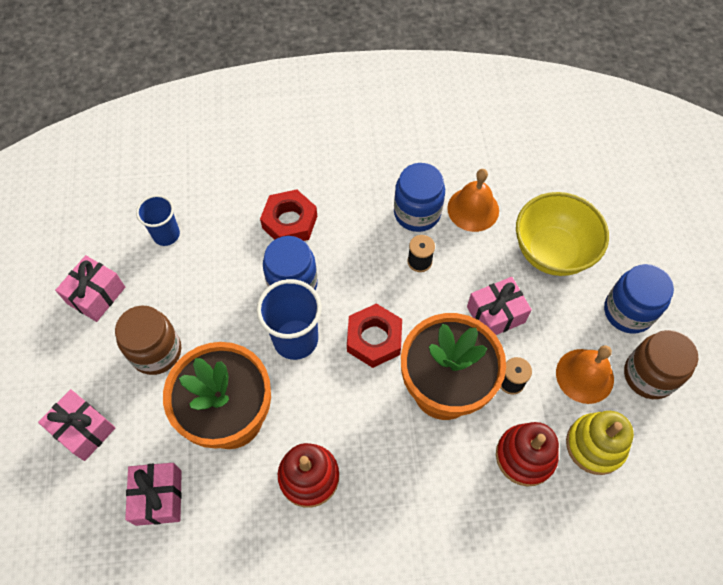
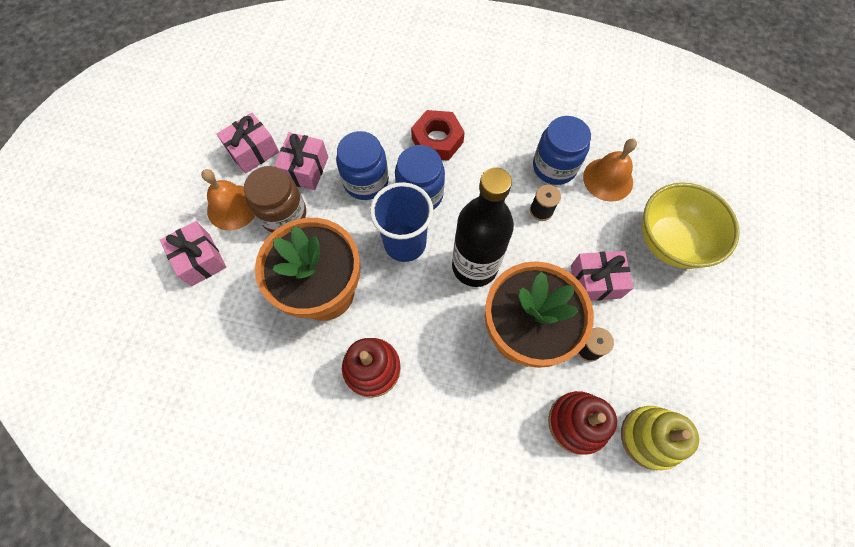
camera: 20 degrees right, 5 degrees up
(159, 497) = (239, 339): pink gift -> pink gift (305, 169)
(166, 235) = (329, 119): blue cup -> none
(374, 339) = (474, 266): red nut -> black bottle
(584, 376) = (662, 368): orange bell -> orange bell (232, 207)
(628, 311) = (727, 322): blue jar -> blue jar (366, 181)
(649, 375) = (727, 389): brown jar -> none

